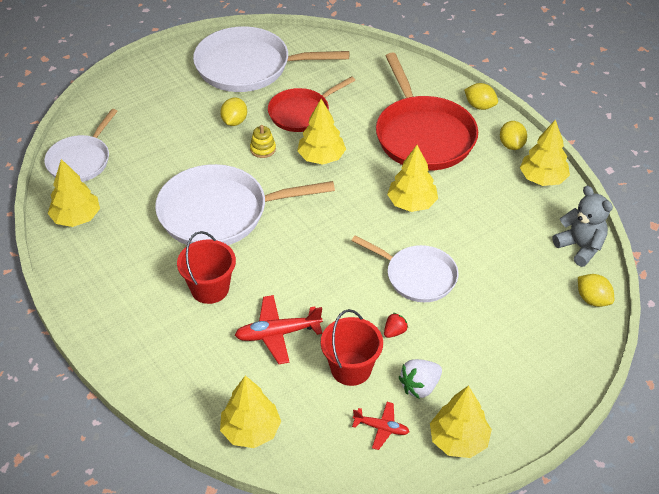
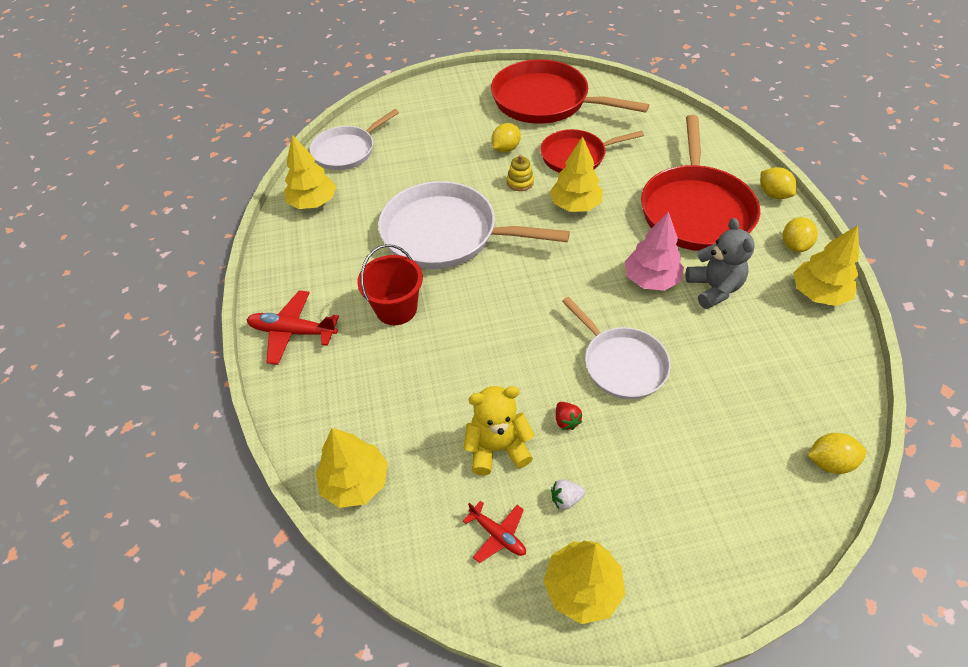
camera: 25 degrees right, 5 degrees up
(248, 67) = (545, 101): white pan -> red pan
(277, 334) = (439, 380): red plane -> red plane (293, 332)
(351, 368) = (497, 448): red bucket -> yellow teddy bear
(394, 332) = (566, 421): red strawberry -> red strawberry turned 90 degrees clockwise
(412, 203) = (651, 279): yellow tree -> pink tree
(420, 387) = (566, 499): white strawberry -> white strawberry, size x0.61
(580, 247) = (836, 389): grey teddy bear -> grey teddy bear (713, 288)
(592, 299) = (829, 462): yellow lemon -> yellow lemon turned 75 degrees counterclockwise

